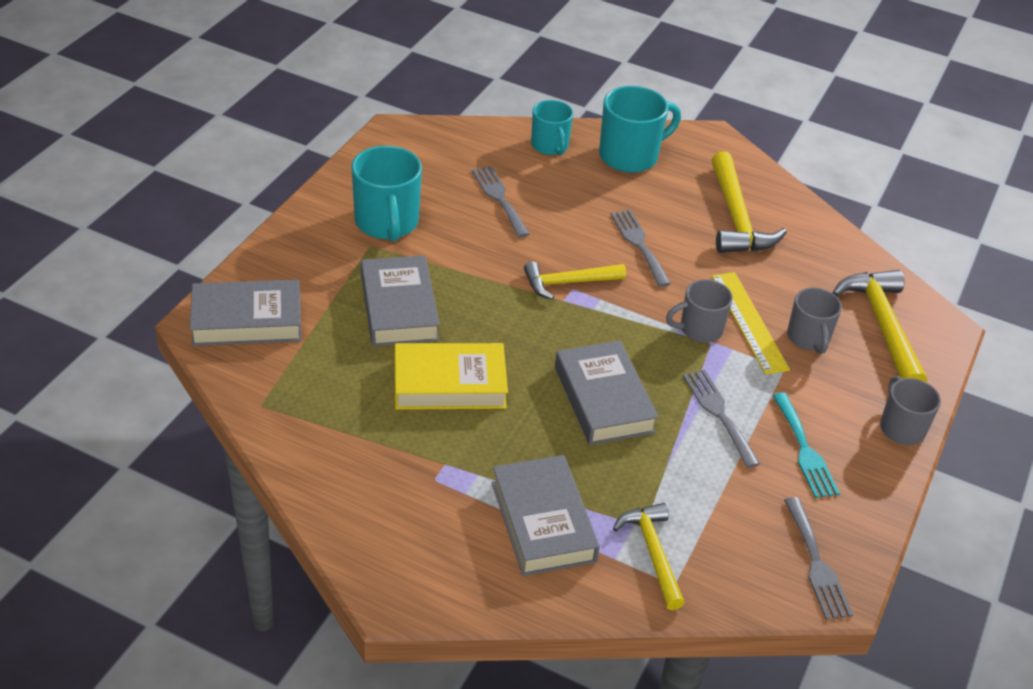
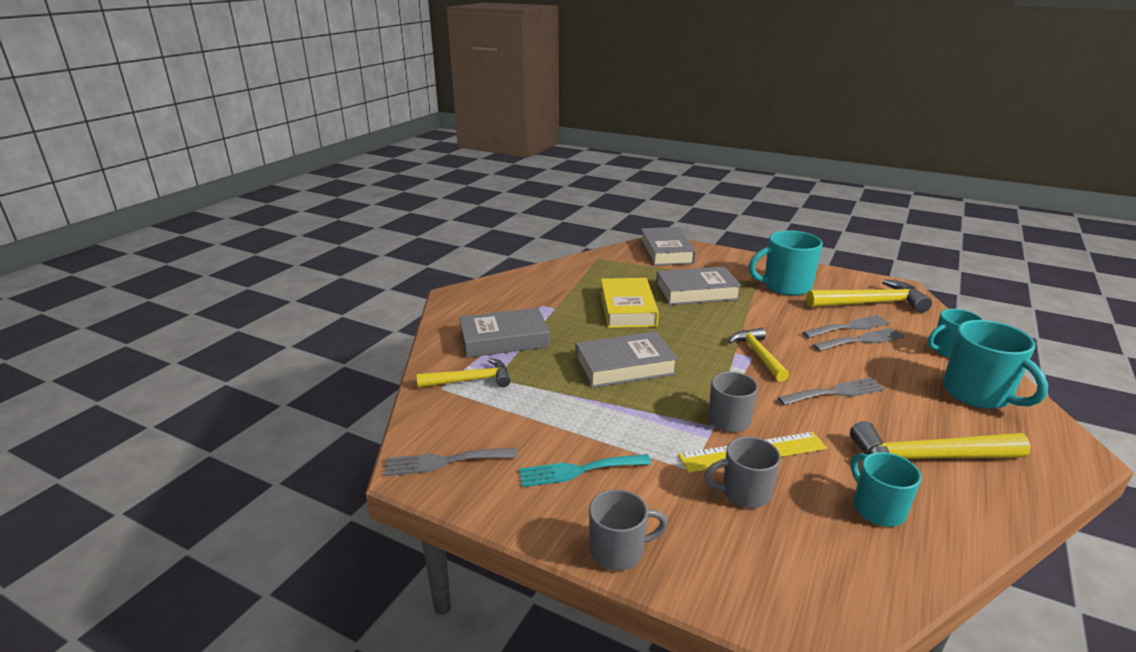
camera: 95 degrees right, 15 degrees down
(718, 413) = (619, 422): grey fork -> grey fork (862, 340)
(808, 265) = (877, 508): none -> turquoise mug
(882, 326) = (794, 563): yellow hammer -> yellow hammer (871, 303)

